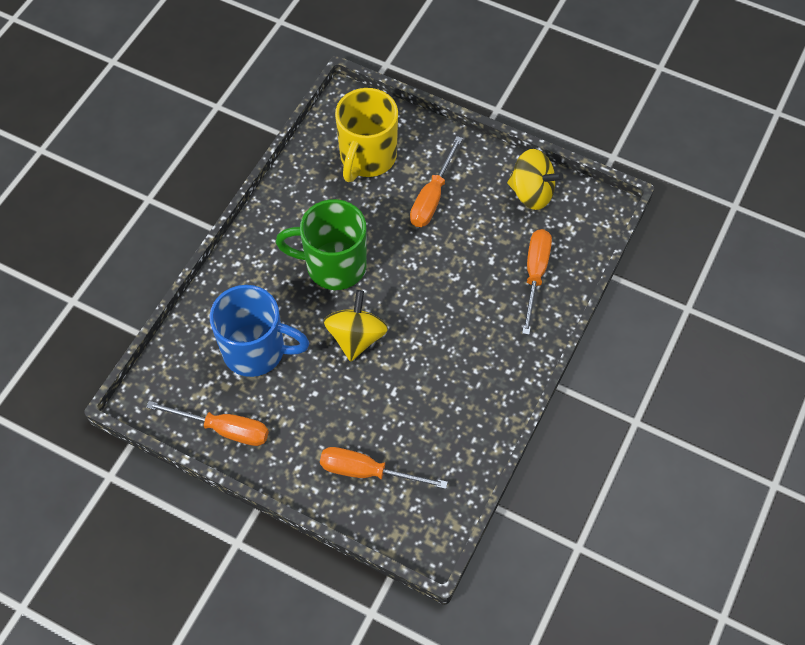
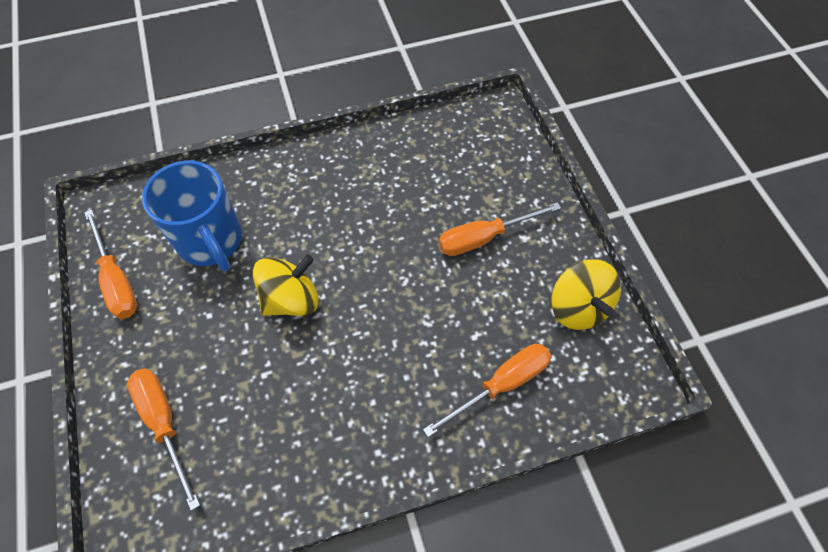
camera: 45 degrees right, 0 degrees up
(333, 265) = (342, 226): green mug -> none
(367, 158) = (466, 164): yellow mug -> none

